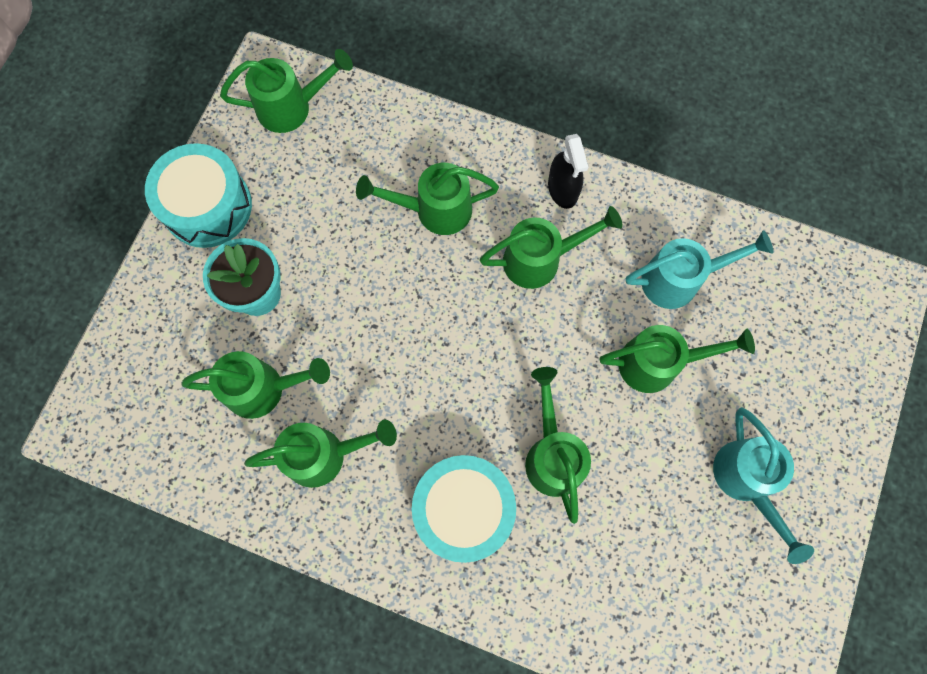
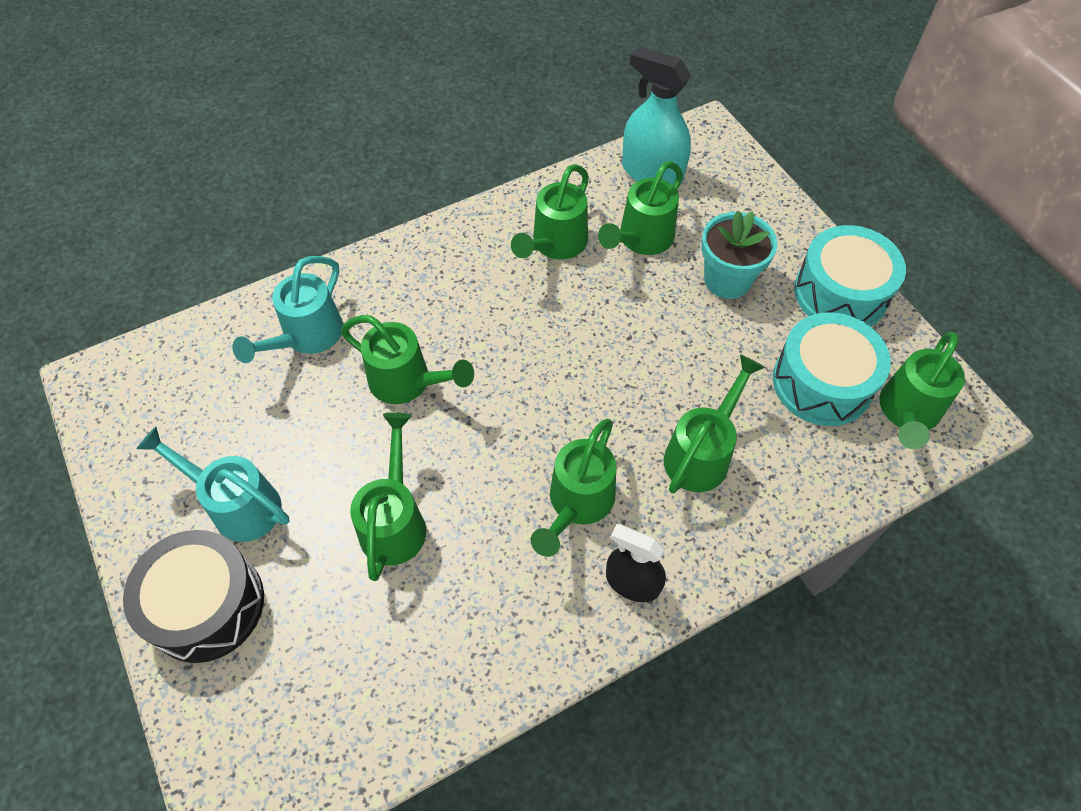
camera: 130 degrees right, 15 degrees down
(173, 438) = (652, 173): none -> turquoise spray bottle
(463, 510) = (430, 298): turquoise drum -> turquoise drum (822, 383)
(657, 363) = (395, 521): green watering can -> green watering can turned 150 degrees clockwise
(679, 280) = (447, 610): turquoise watering can -> turquoise watering can (307, 337)
(817, 429) = (206, 605): none -> black drum

